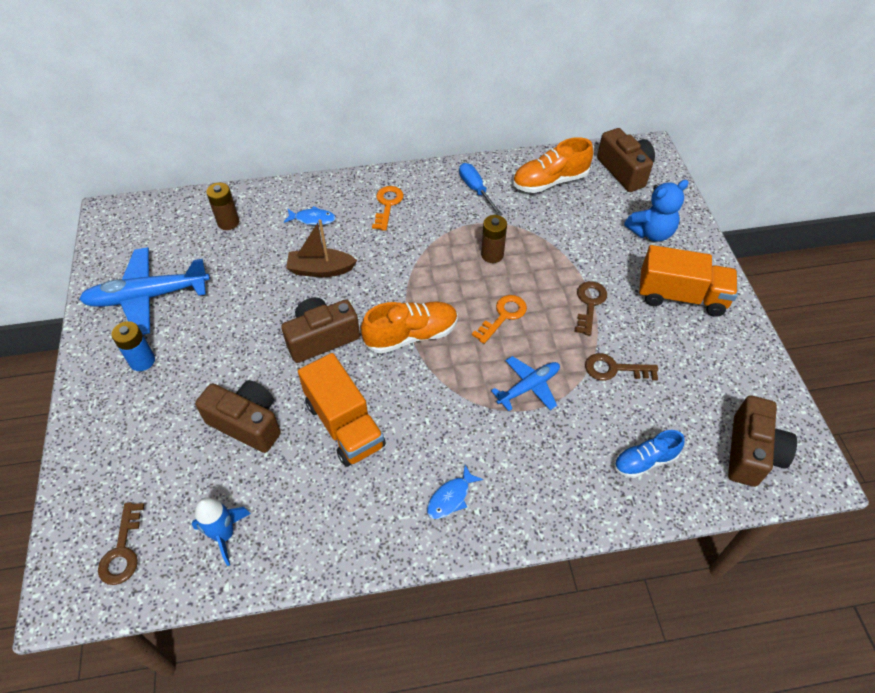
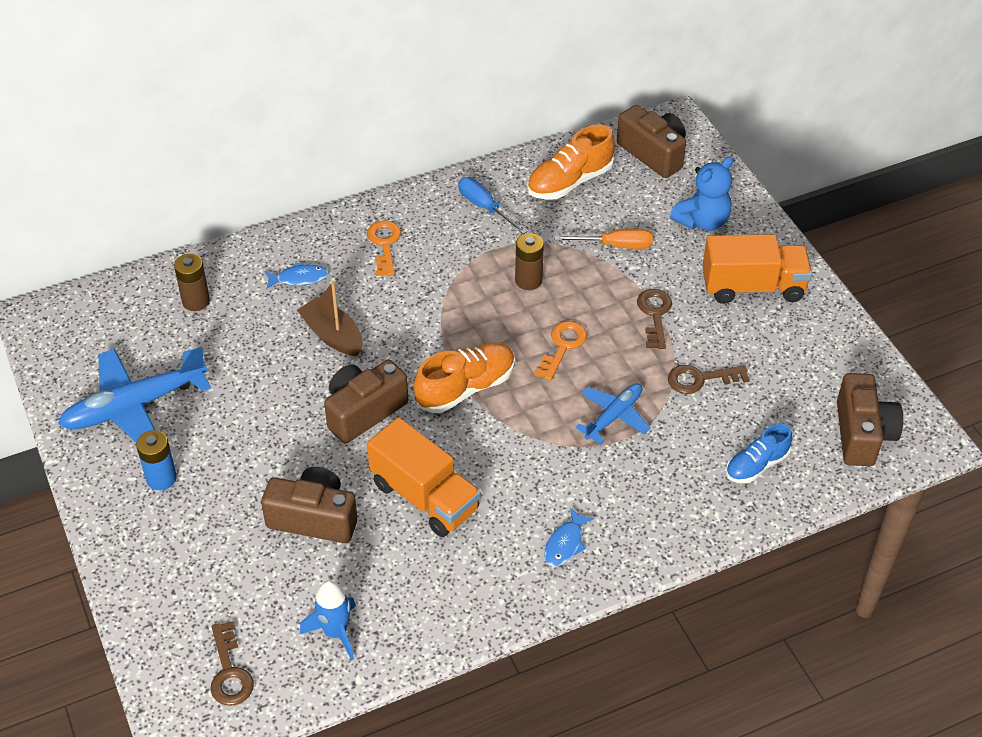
camera: 15 degrees left, 5 degrees down
(321, 269) = (332, 335): brown boat -> brown boat turned 60 degrees clockwise
(572, 239) = (615, 245): none -> orange screwdriver

